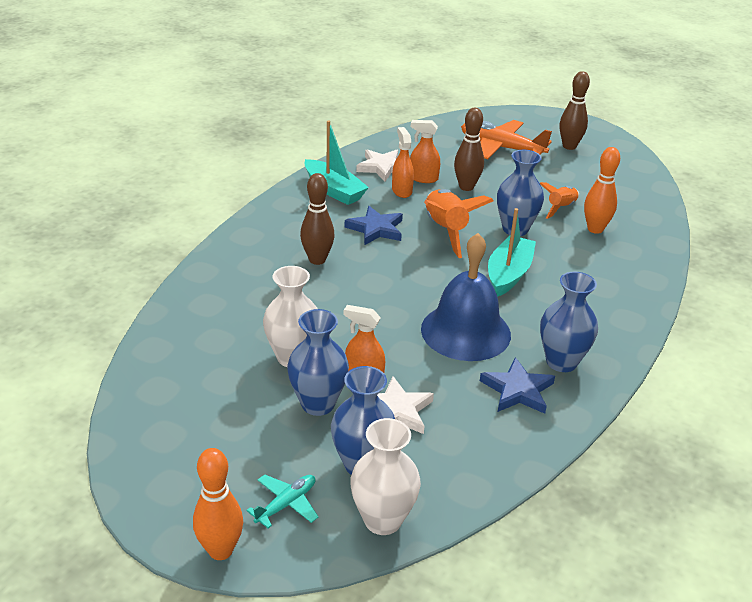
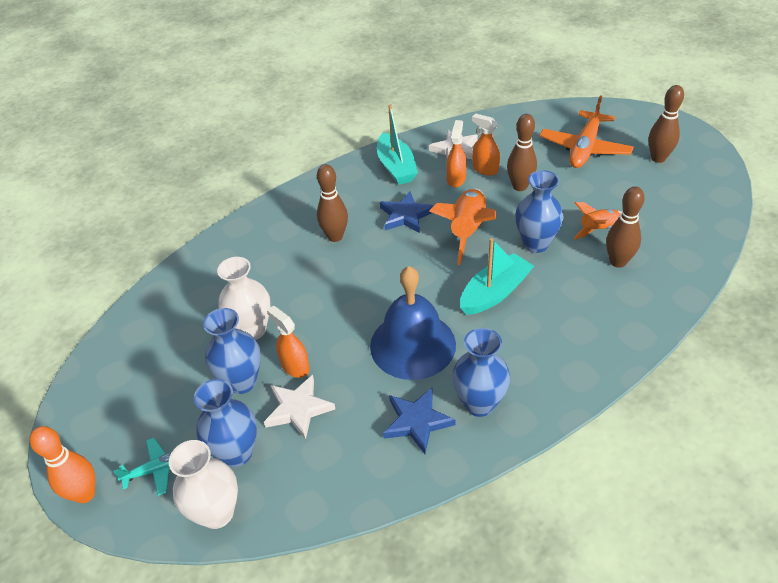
camera: 30 degrees right, 10 degrees up
(501, 148) = (584, 148): orange plane -> orange plane turned 120 degrees counterclockwise
(595, 229) = (618, 262): orange bowling pin -> brown bowling pin

